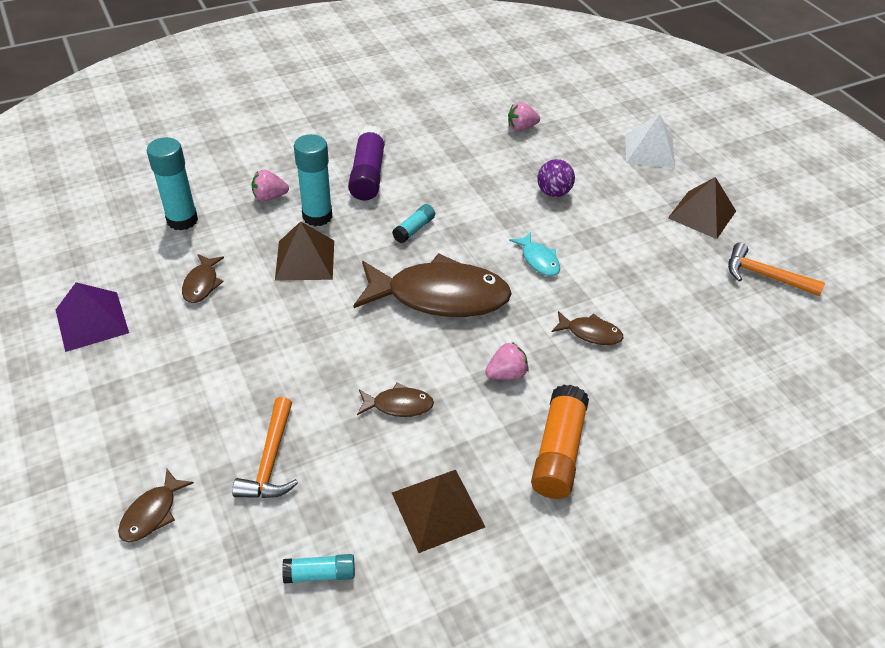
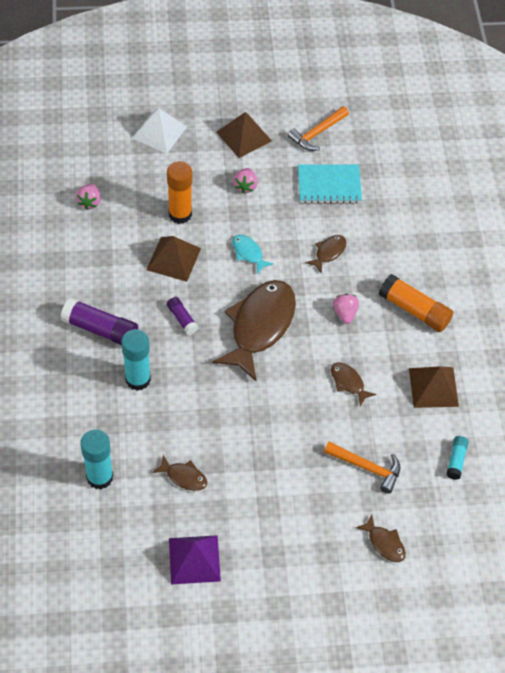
camera: 70 degrees left, 10 degrees up
(269, 197) = (98, 407): pink strawberry -> pink strawberry (245, 186)
(305, 260) = (185, 401): brown pyramid -> brown pyramid (173, 259)
(398, 405) = (348, 382): brown fish -> brown fish turned 60 degrees counterclockwise
(414, 229) = (182, 319): turquoise glue stick -> purple glue stick
(538, 260) = (248, 253): turquoise fish -> turquoise fish turned 120 degrees counterclockwise
(553, 192) = (180, 214): purple ball -> orange glue stick
(694, 307) = (329, 185): none -> turquoise notebook

